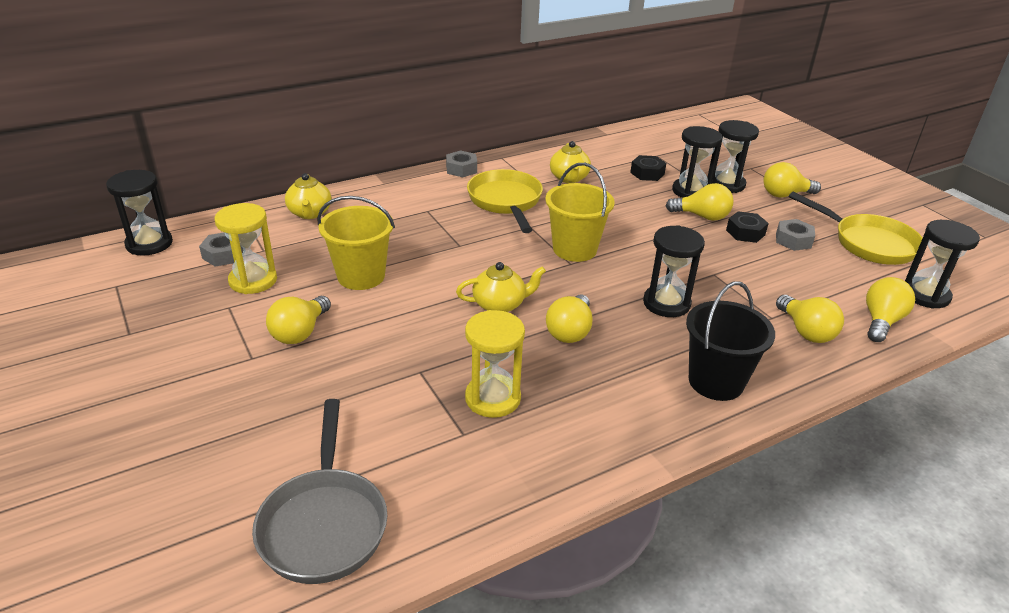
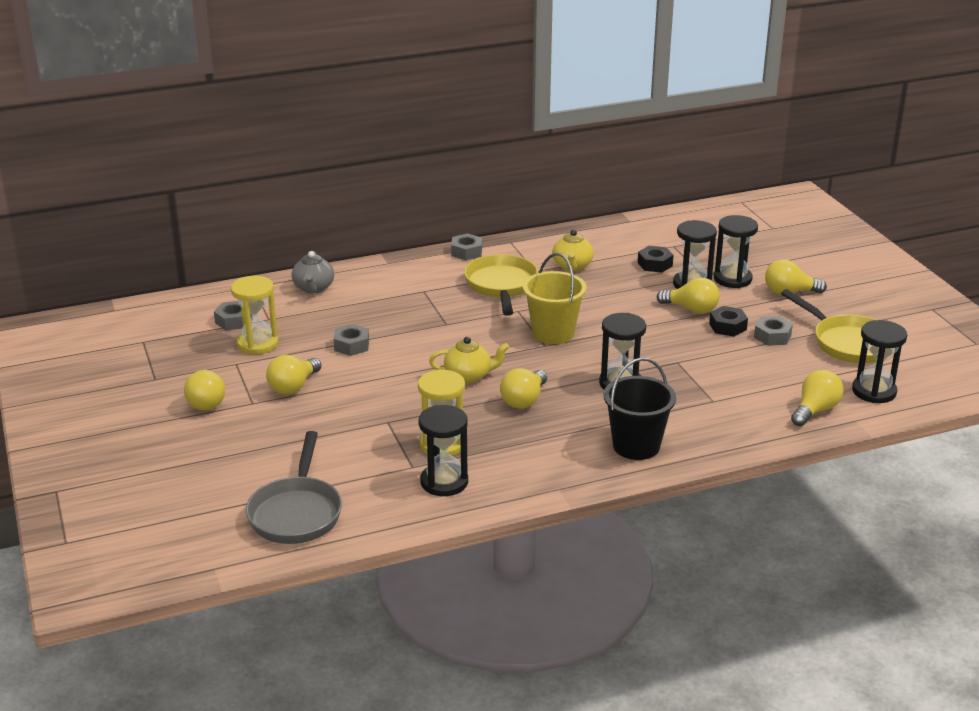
camera: 10 degrees right, 5 degrees down
(149, 244) = (170, 308): black hourglass -> black hourglass (444, 482)
(310, 213) = (313, 288): yellow teapot -> grey teapot
(361, 276) = (351, 345): yellow bucket -> grey nut
(806, 331) = (738, 414): yellow light bulb -> yellow light bulb (206, 402)

